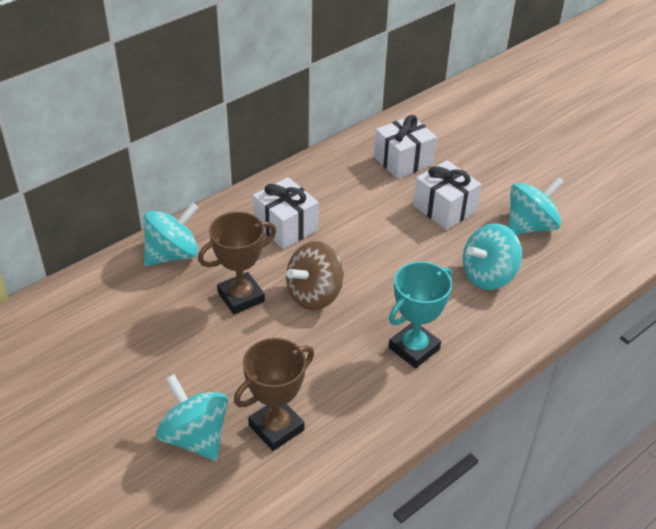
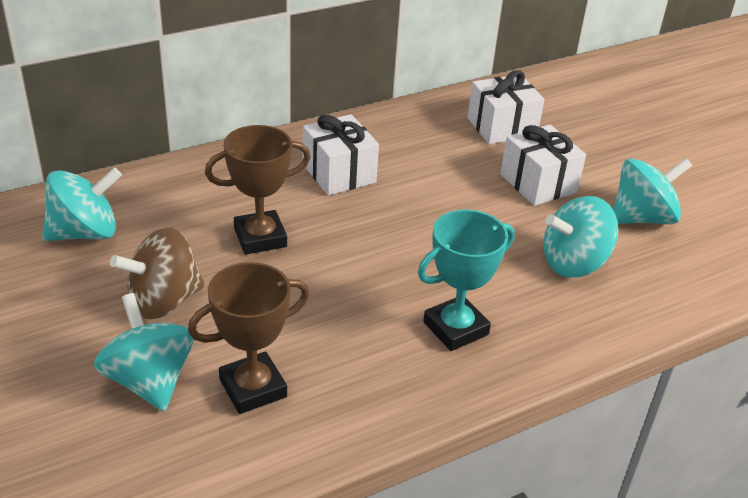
camera: 10 degrees right, 5 degrees down
(172, 254) = (196, 181): turquoise spinning top -> turquoise spinning top (85, 233)
(314, 294) = (350, 249): brown spinning top -> brown spinning top (164, 301)

